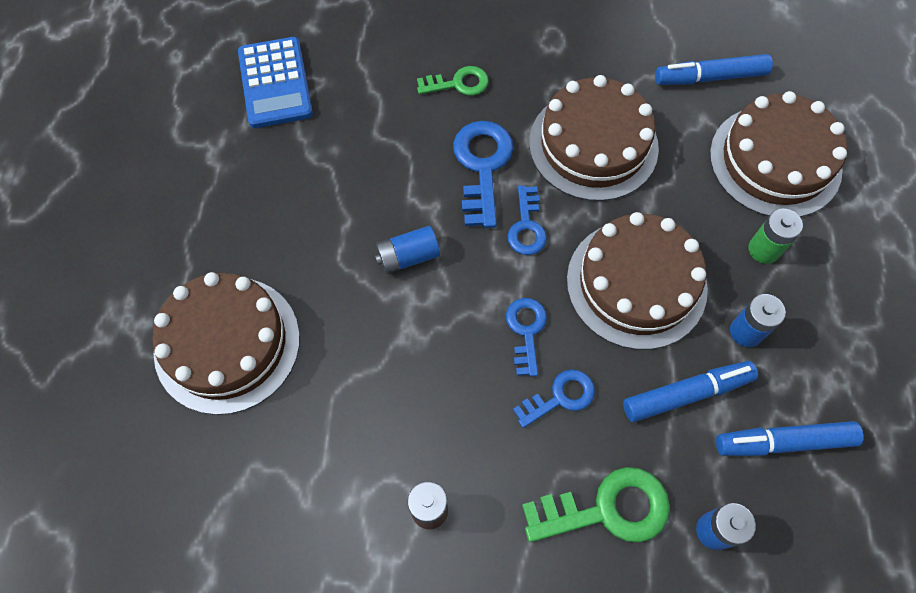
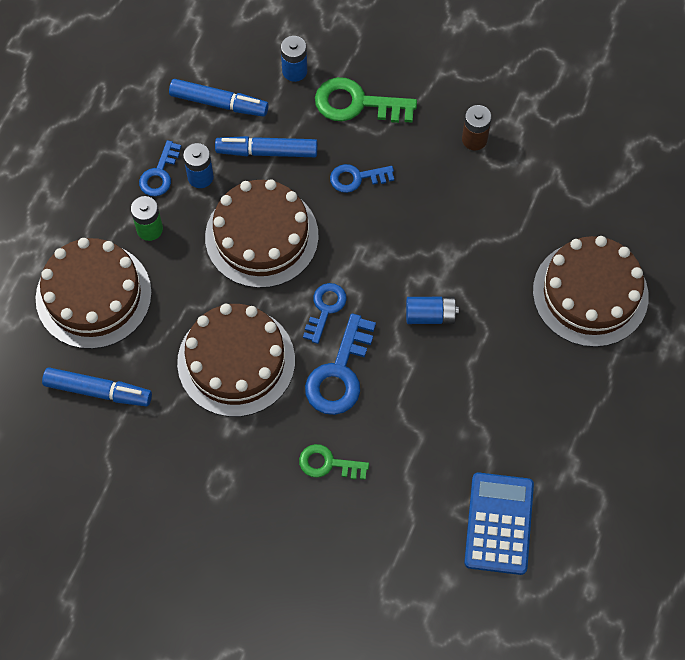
camera: 160 degrees left, 0 degrees up
(526, 330) = (361, 230): blue key -> blue key (159, 174)

